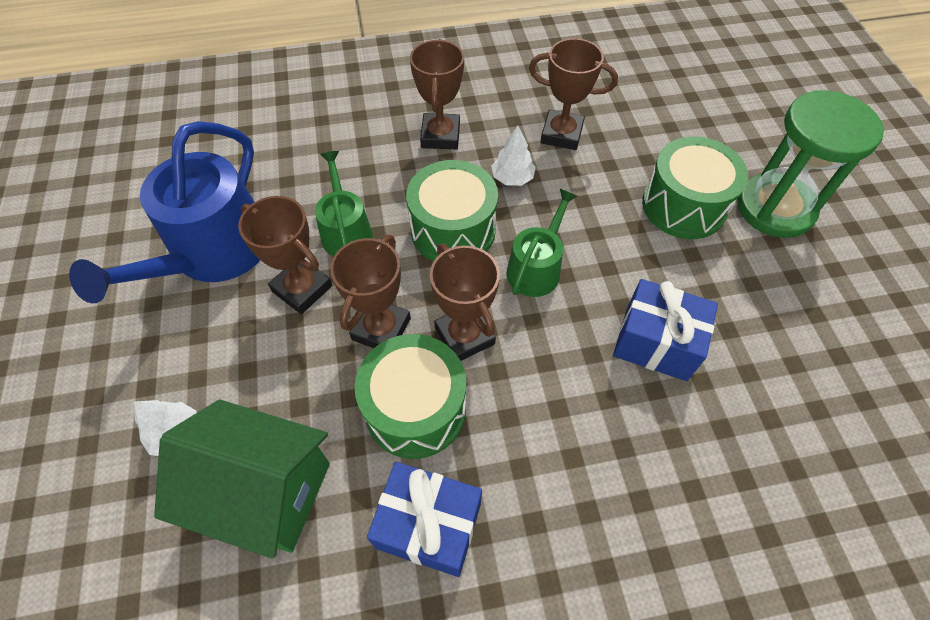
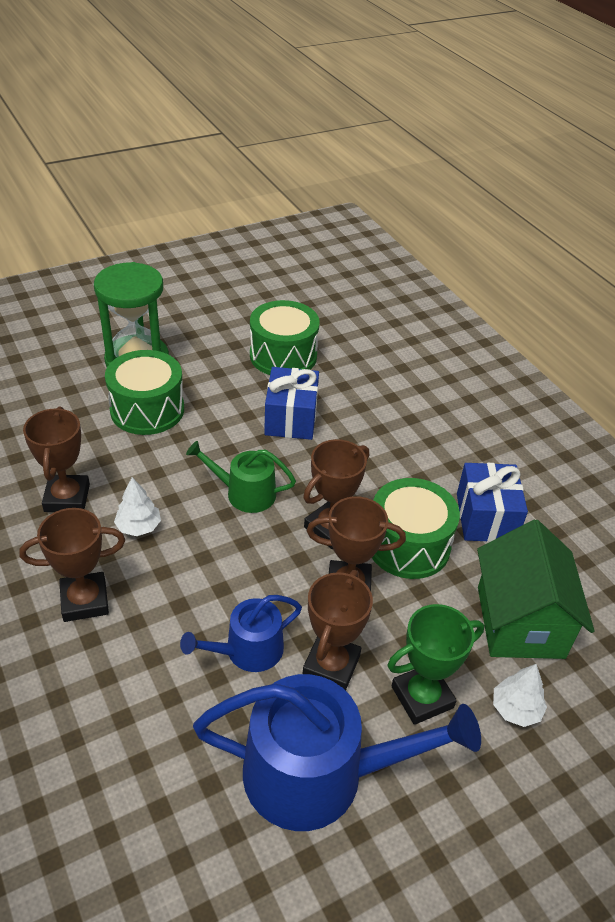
camera: 110 degrees left, 15 degrees down
(234, 352) = (422, 697): none -> green trophy
(346, 231) = (247, 650): green watering can -> blue watering can
(453, 230) = (219, 560): green drum -> green drum (283, 356)

